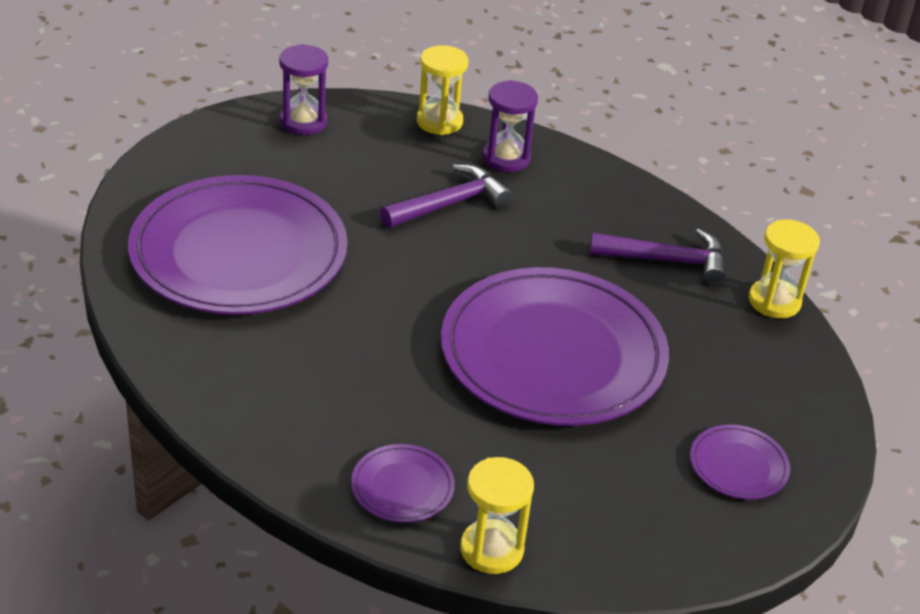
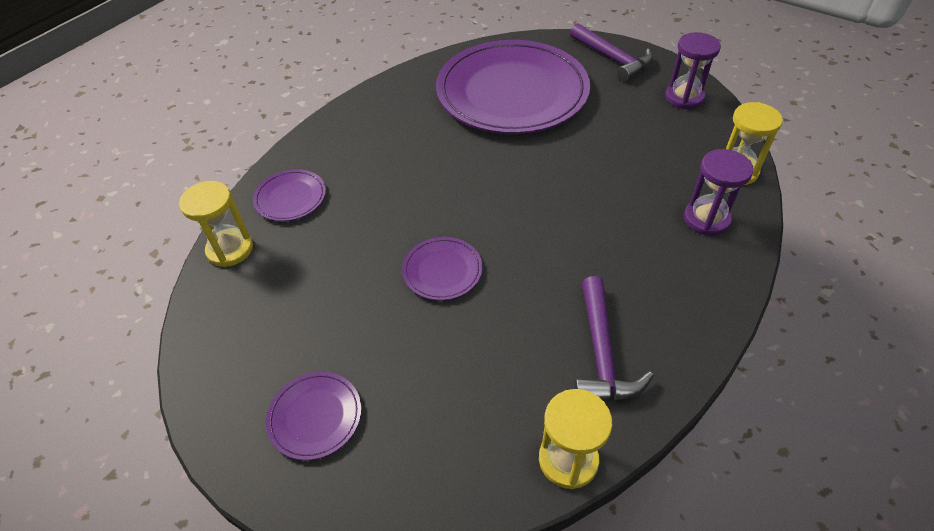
camera: 90 degrees right, 10 degrees up
(450, 204) = (619, 189): purple hammer -> purple hammer (613, 59)
(553, 354) = (442, 271): purple plate -> purple plate, size x0.41

